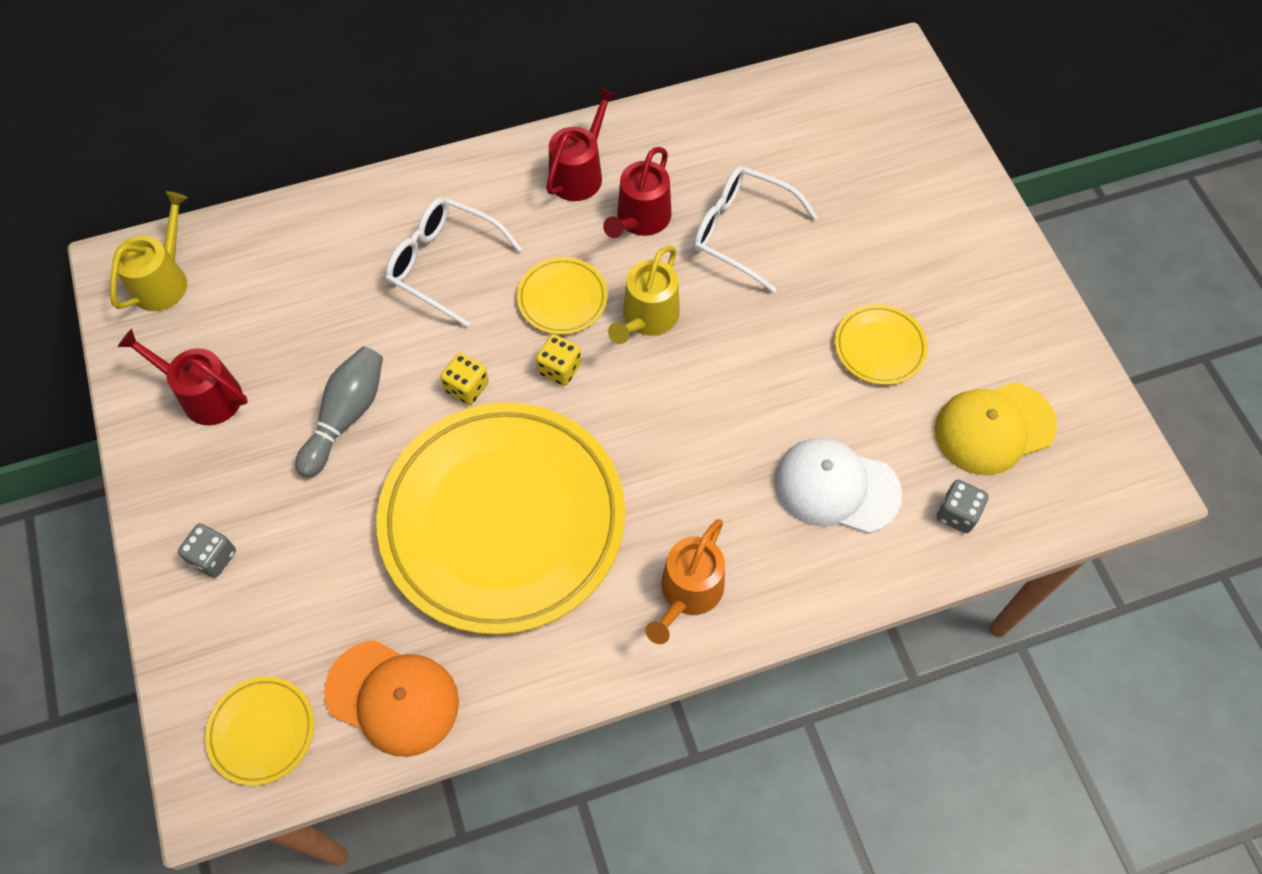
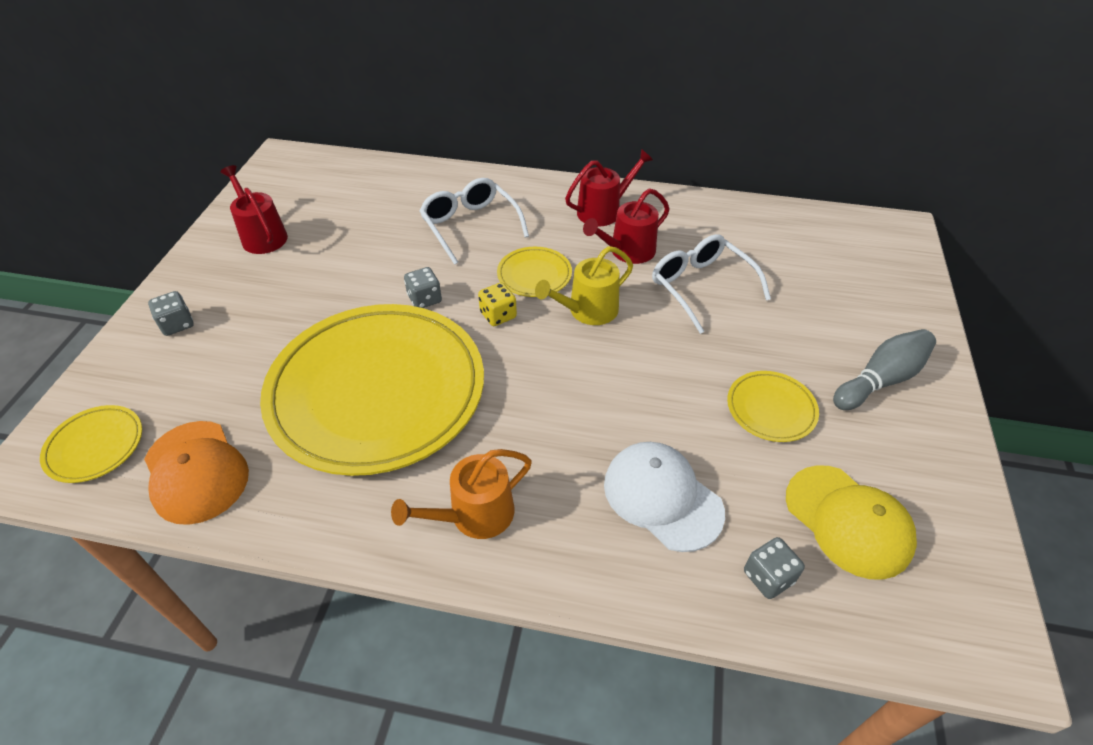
camera: 30 degrees right, 15 degrees down
(163, 280) = (298, 172): yellow watering can -> none
(346, 416) = (332, 282): grey bowling pin -> grey bowling pin (880, 380)
(467, 387) = (425, 299): yellow dice -> grey dice
(994, 428) = (848, 521): yellow cap -> yellow cap turned 135 degrees counterclockwise

